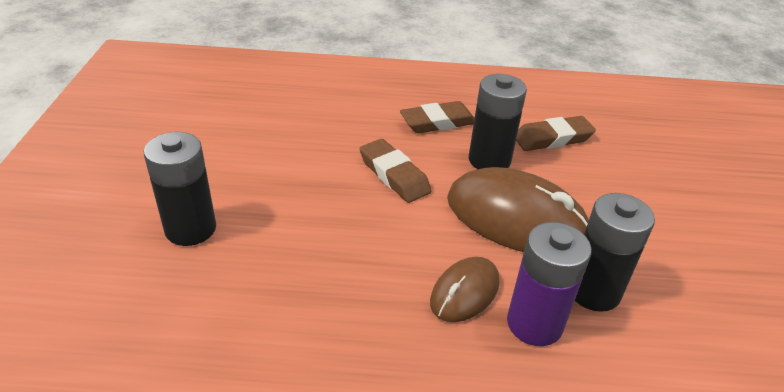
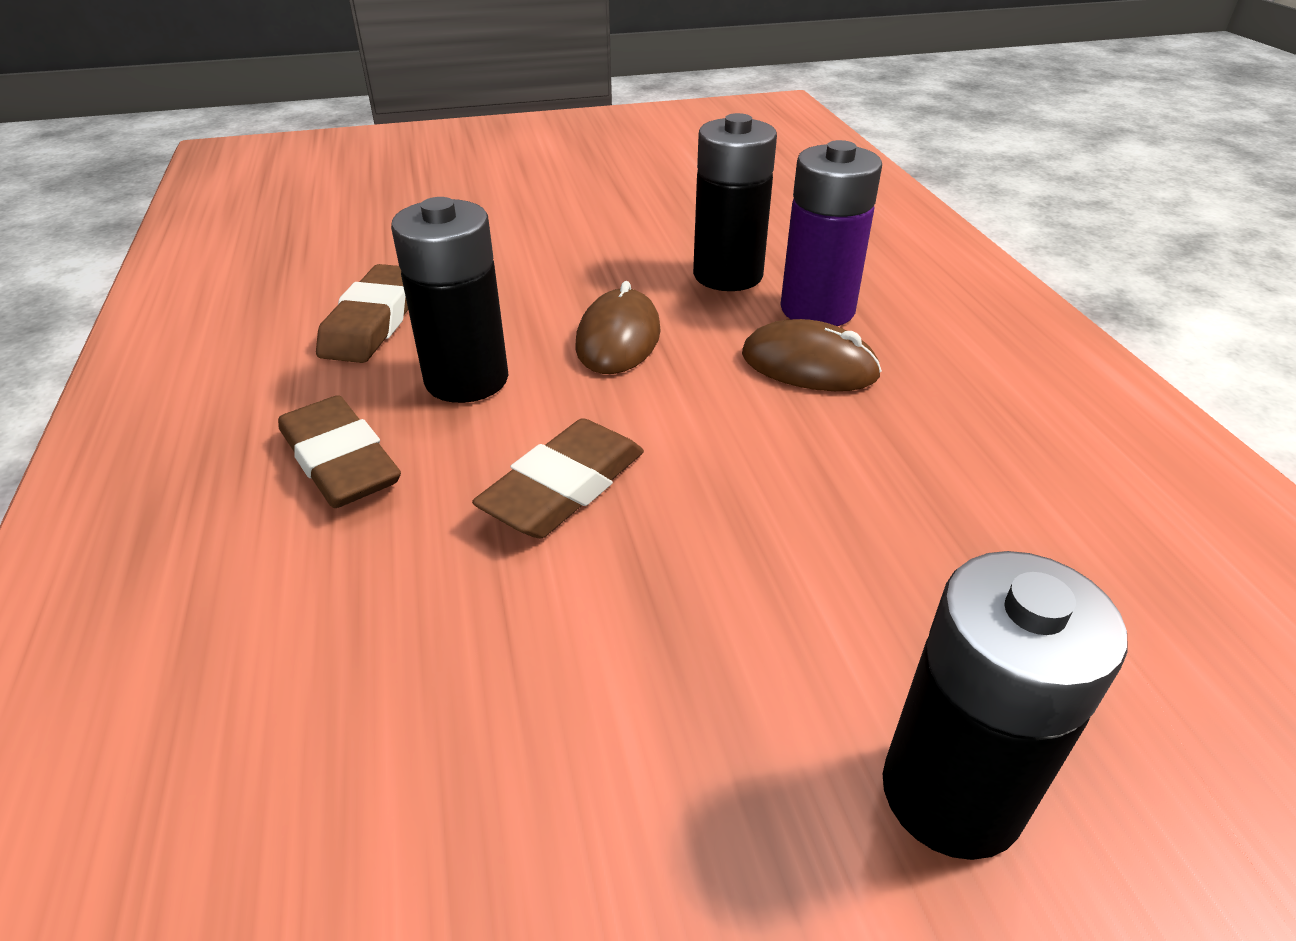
camera: 105 degrees left, 0 degrees up
(516, 218) = (618, 338): brown mouse -> brown mouse, size x0.54
(552, 138) = (373, 322): brown eraser -> brown eraser turned 45 degrees clockwise

